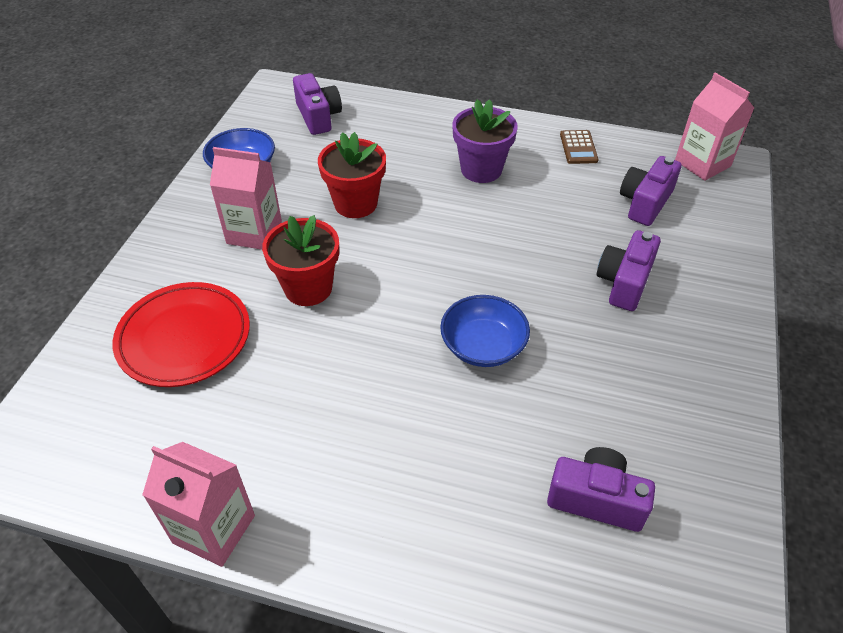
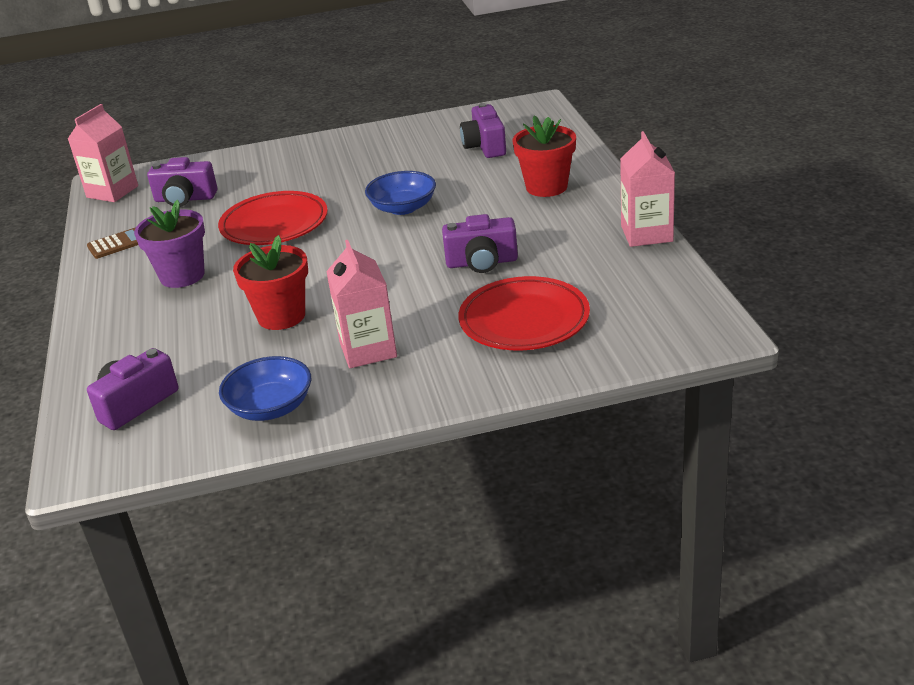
camera: 115 degrees left, 15 degrees down
(308, 288) = (413, 292): red flower pot -> red flower pot (546, 187)
(531, 244) = (274, 224): none -> red plate
(624, 282) = (291, 183): purple camera -> purple camera (482, 262)

